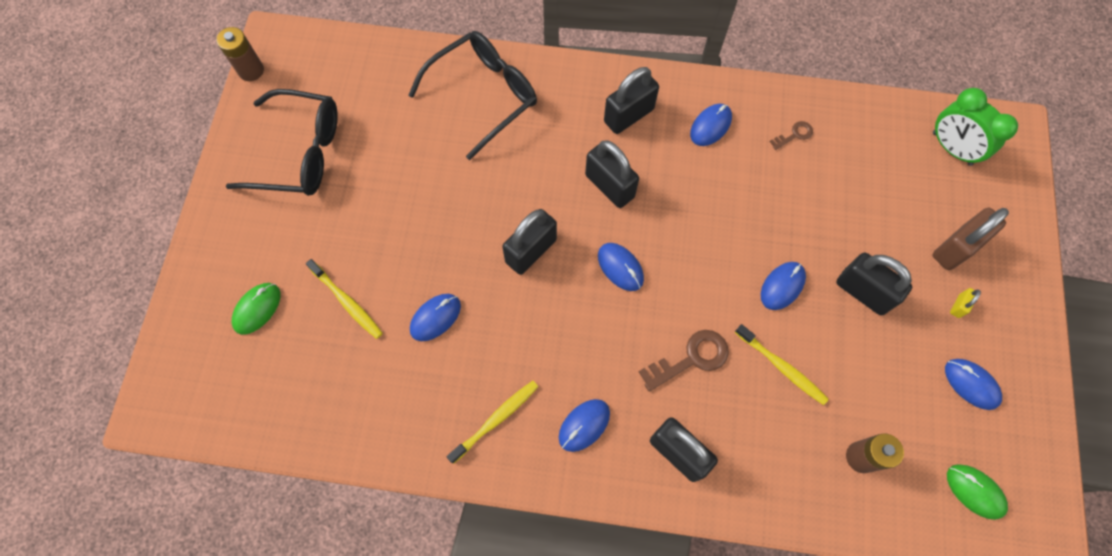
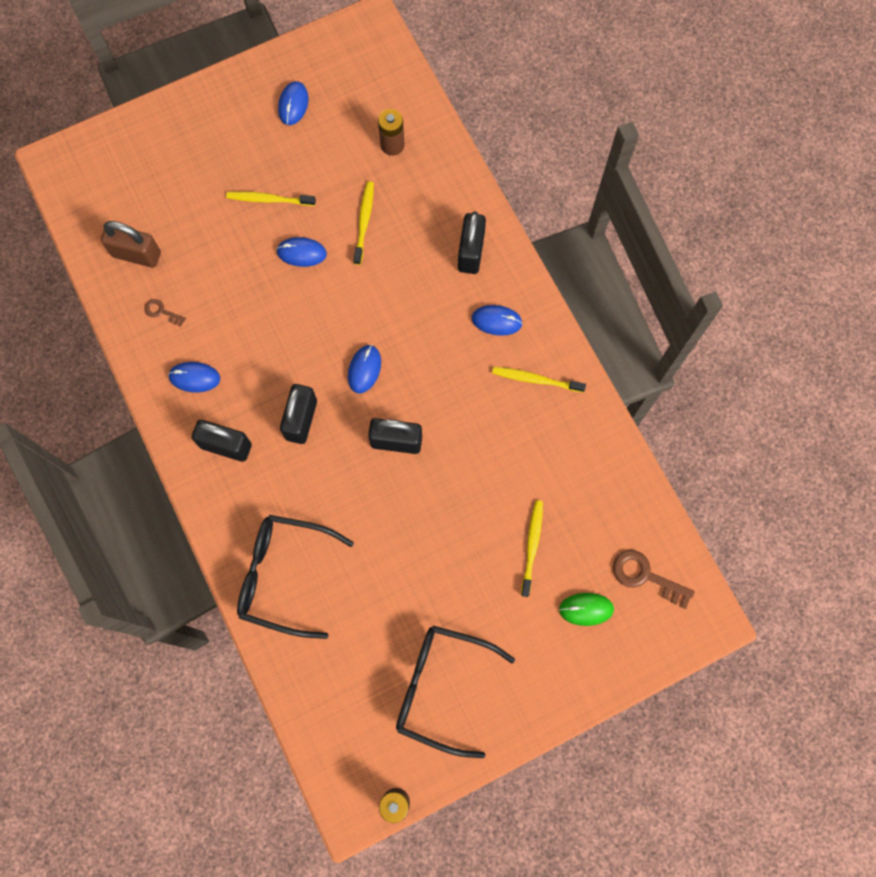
camera: 125 degrees left, 5 degrees up
(300, 153) = (441, 687): black glasses -> black glasses turned 45 degrees counterclockwise
(435, 318) = (496, 472): blue mouse -> none
(691, 358) = (399, 281): brown key -> brown key (645, 576)
(863, 292) = (269, 199): black padlock -> yellow toothbrush
(951, 148) = (101, 197): green clock -> none
(956, 248) = (190, 157): brown padlock -> brown padlock (137, 254)
(958, 306) = (238, 136): yellow padlock -> none
(974, 491) = (367, 73): green mouse -> none

